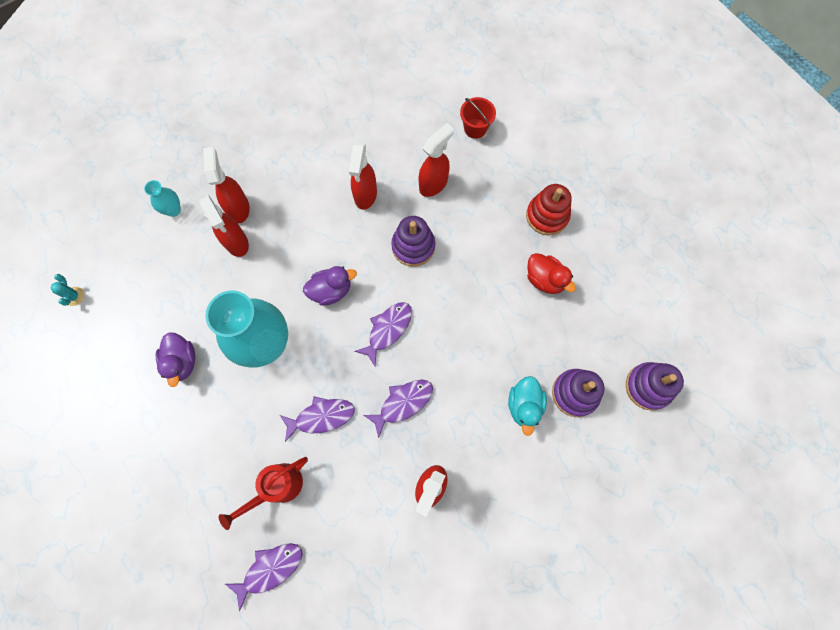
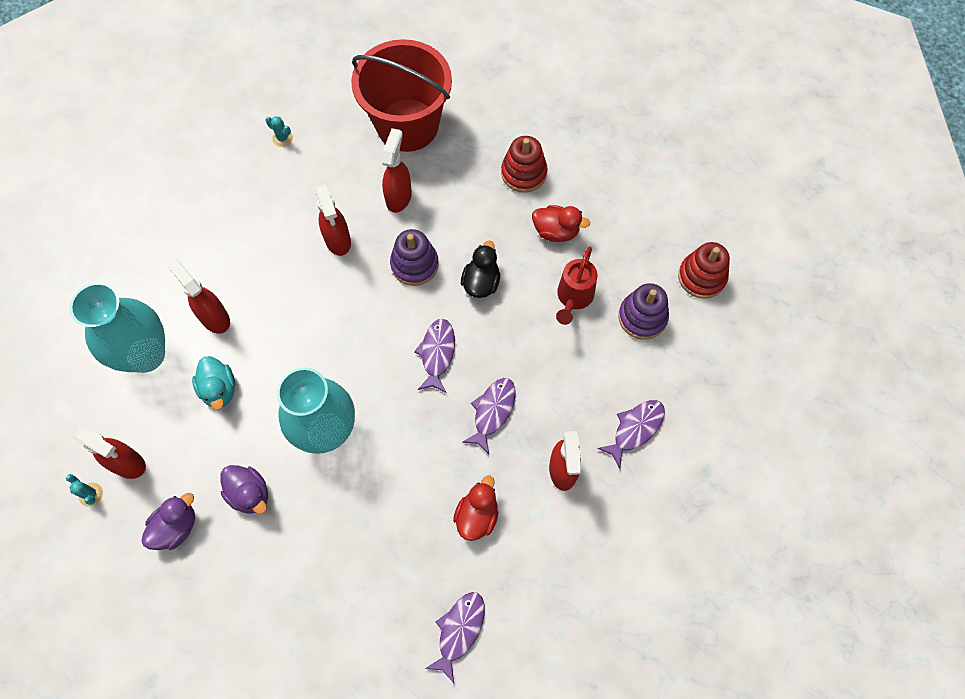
camera: 30 degrees left, 5 degrees down
(173, 210) = (146, 354): turquoise vase -> turquoise vase, size x2.32
(236, 243) = (234, 352): red spray bottle -> red spray bottle (128, 464)
(277, 487) = (420, 554): red watering can -> red watering can (573, 298)
(321, 417) = (422, 467): purple fish -> purple fish (635, 429)
(331, 291) = (359, 347): purple duck -> purple duck (176, 527)
(340, 482) = (477, 516): none -> red duck
(372, 91) = (282, 138): none -> turquoise cactus
(457, 290) = (481, 282): none -> black duck
(475, 128) = (407, 125): red bucket -> red bucket, size x2.47
(524, 406) = (604, 352): turquoise duck -> turquoise duck (219, 389)
(648, 387) = (701, 277): purple stacking toy -> red stacking toy

